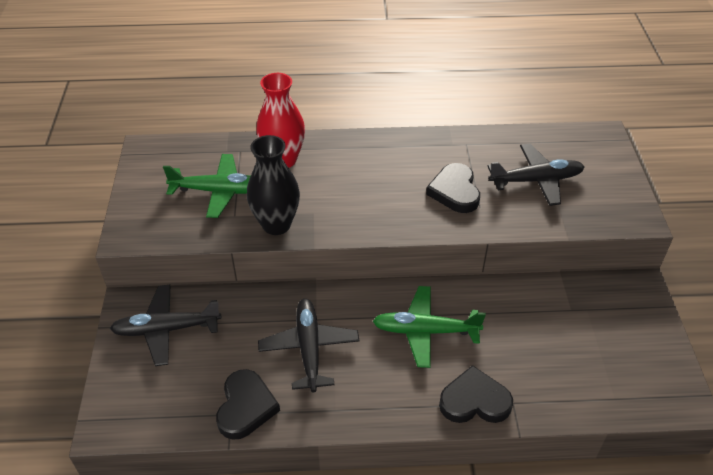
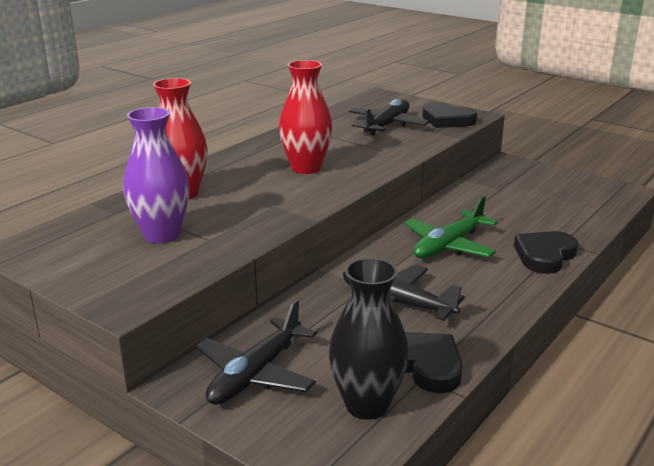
camera: 50 degrees left, 20 degrees down
(219, 191) = (161, 235): green plane -> purple vase
(276, 224) = (258, 225): black vase -> black vase (367, 405)
(393, 189) = (306, 168): none -> red vase
(455, 191) = (350, 151): black heart -> black heart (447, 120)

